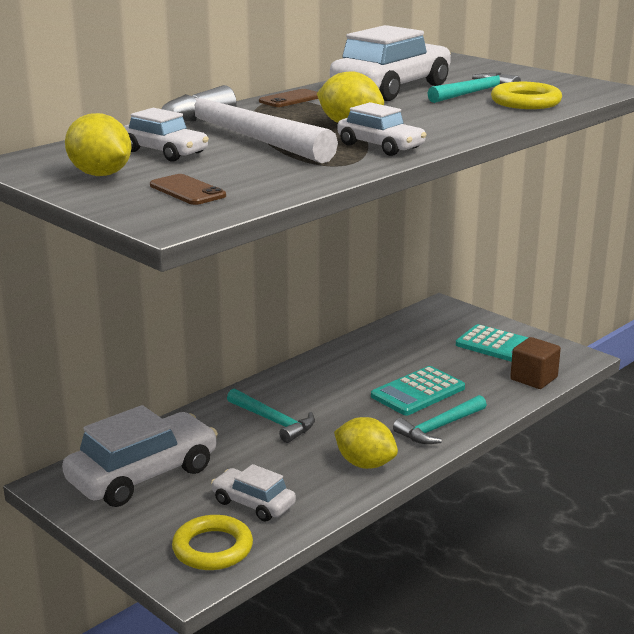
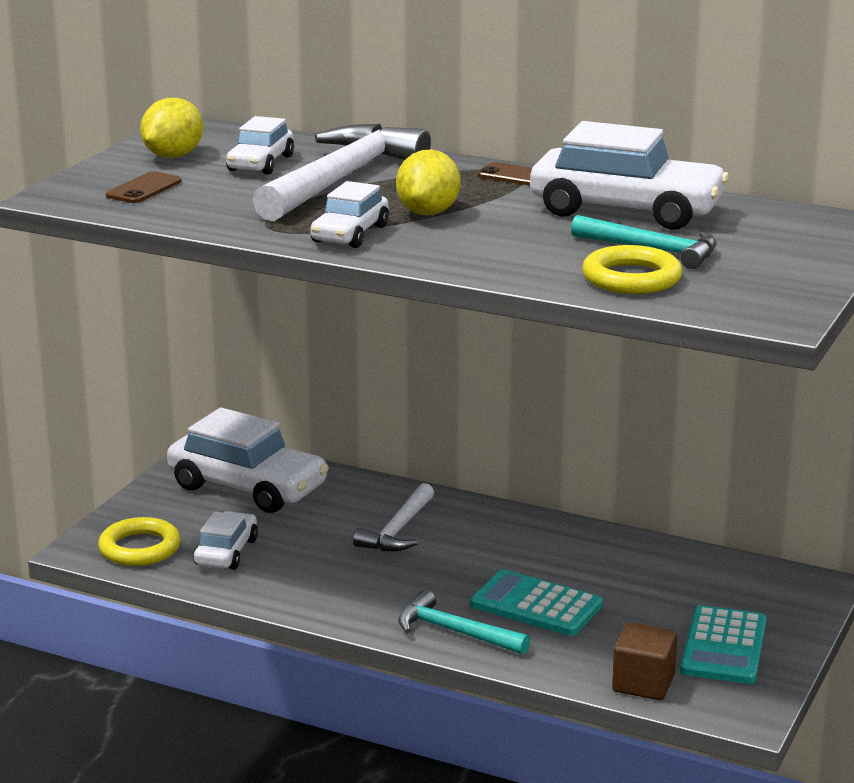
camera: 70 degrees right, 0 degrees up
(273, 421) = (398, 530): turquoise hammer -> white hammer
(365, 464) = (340, 599): yellow lemon -> none

